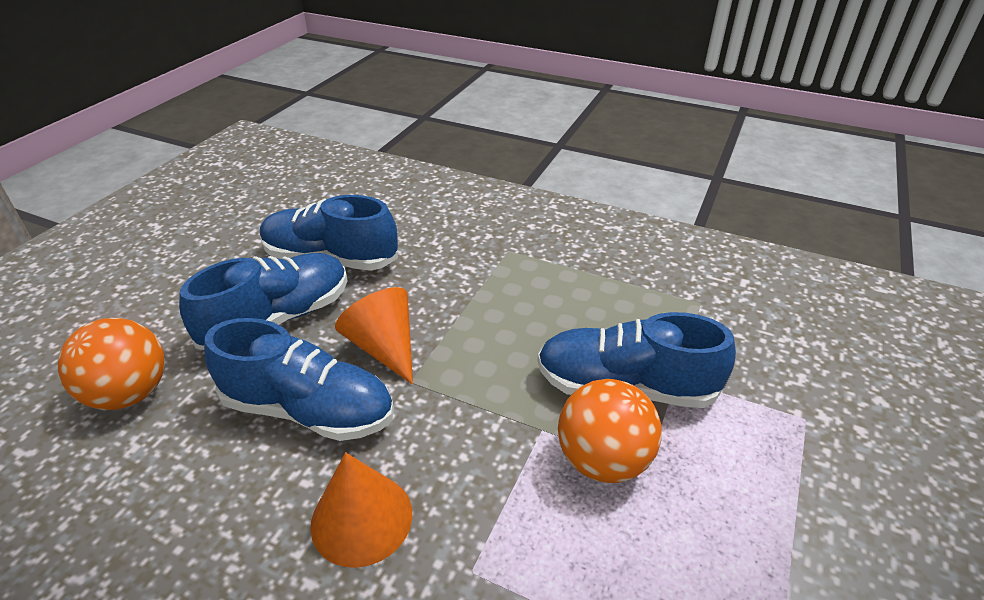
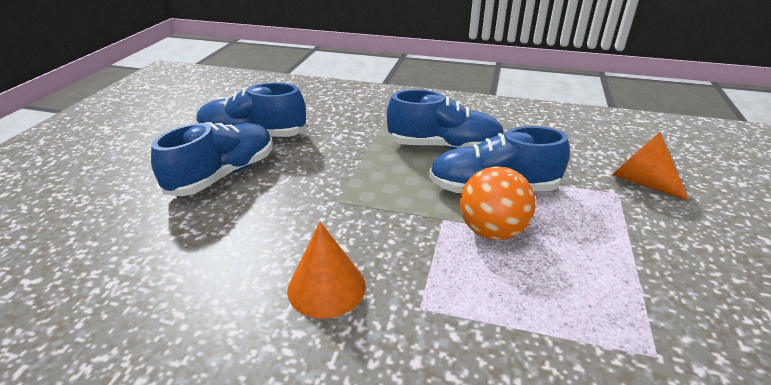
camera: 10 degrees left, 5 degrees down
(130, 394) = (114, 232): orange ball -> none
(309, 410) = (264, 226): blue shoe -> blue shoe (444, 147)
(384, 347) = (311, 183): orange cone -> orange cone (641, 181)

